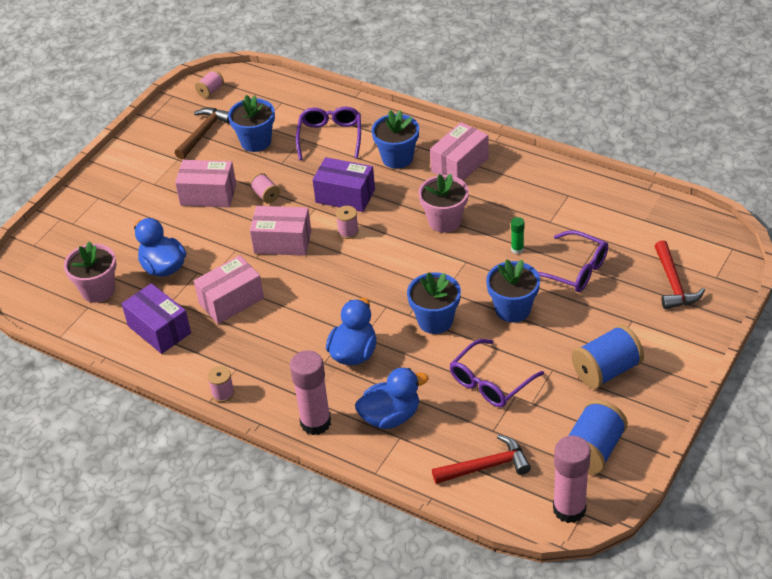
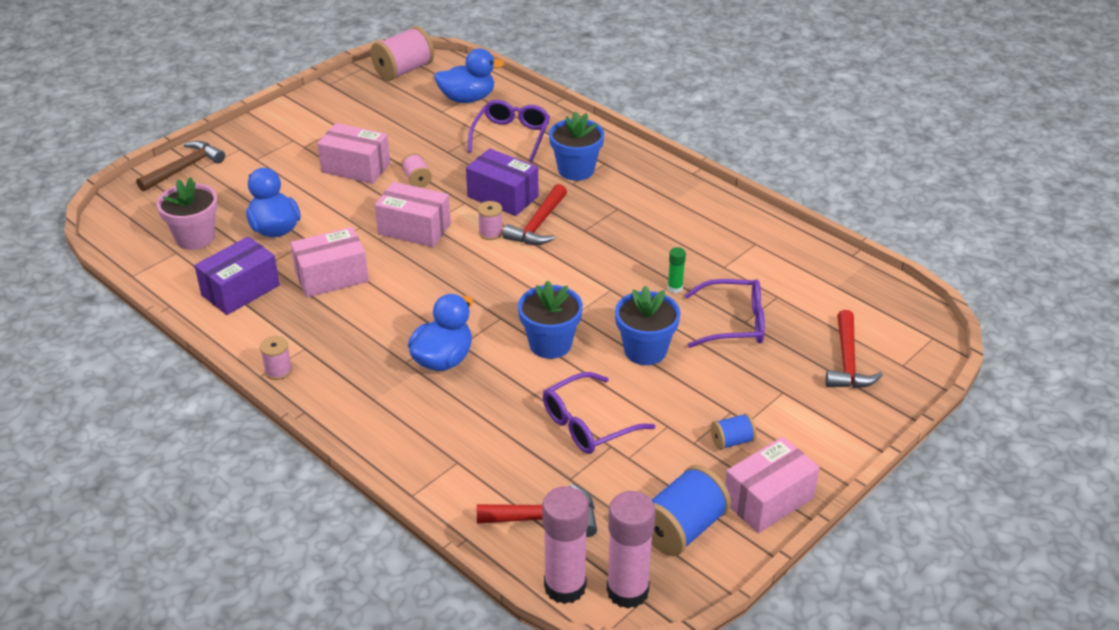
camera: 10 degrees right, 5 degrees down
(159, 329) = (240, 290): purple box -> purple box turned 75 degrees clockwise
(203, 133) = (378, 108): brown hammer -> brown hammer (184, 168)
(210, 91) = (404, 70): pink spool -> pink spool, size x1.91
(256, 141) = (429, 126): blue flower pot -> none
(315, 423) = (367, 424): pink glue stick -> pink glue stick (565, 586)
(385, 216) = (538, 225): none -> red hammer
(390, 416) = (456, 437): blue duck -> blue duck (467, 98)
(444, 221) = (603, 243): pink flower pot -> none
(460, 165) = (643, 190): pink box -> pink box (768, 500)
(574, 270) = (733, 323): purple glasses -> purple glasses turned 45 degrees counterclockwise
(606, 371) = (732, 441): blue spool -> blue spool, size x0.52

